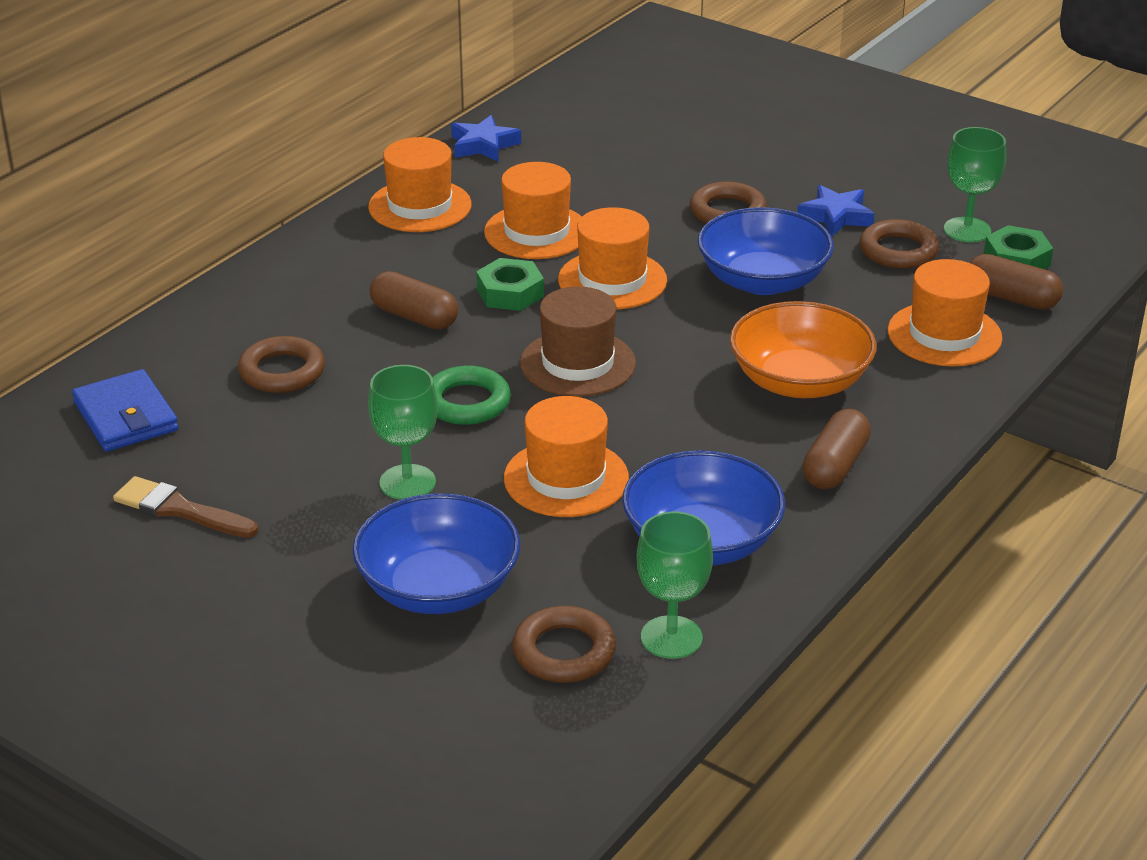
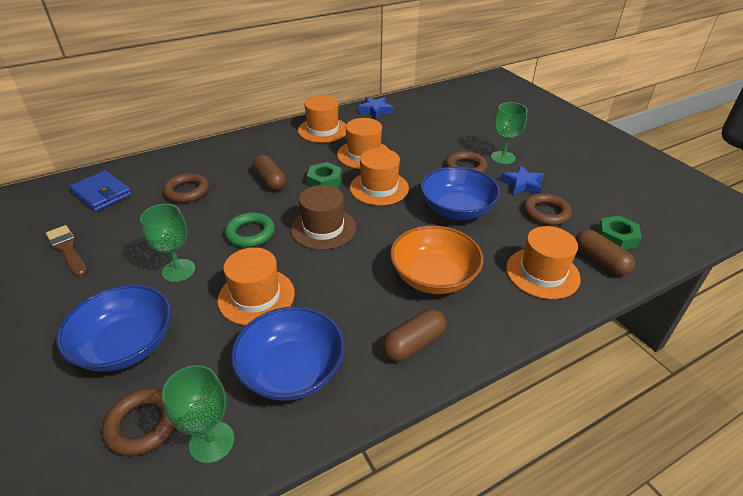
camera: 25 degrees right, 5 degrees up
(126, 417) = (102, 194): blue wallet -> blue wallet turned 45 degrees counterclockwise
(967, 230) = (595, 211): green goblet -> green goblet (503, 157)

